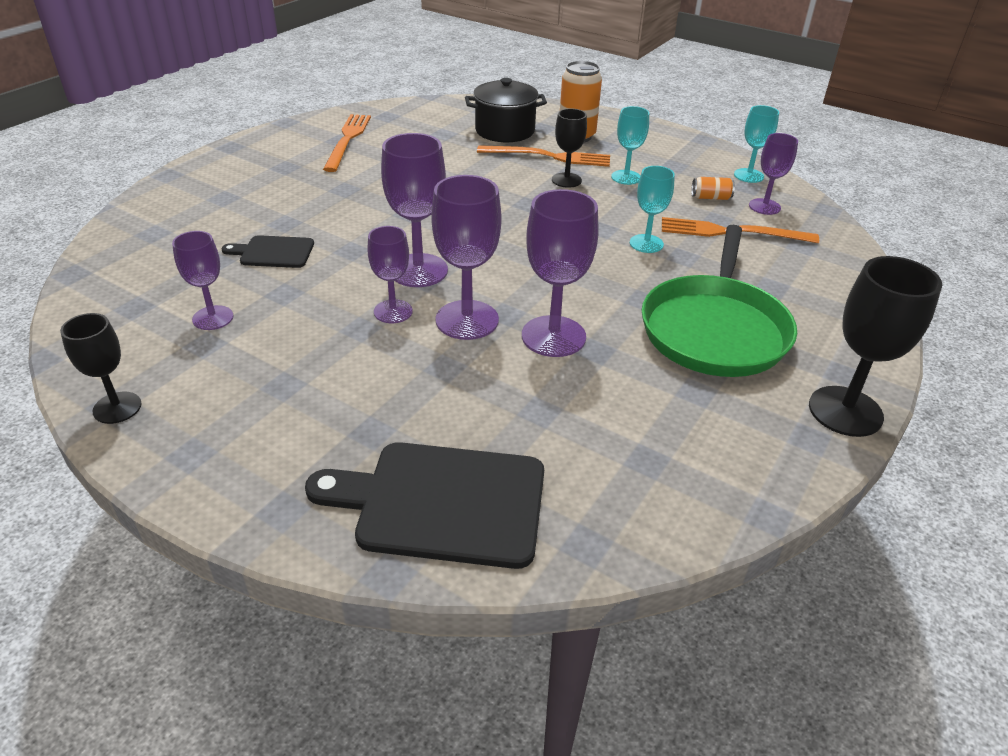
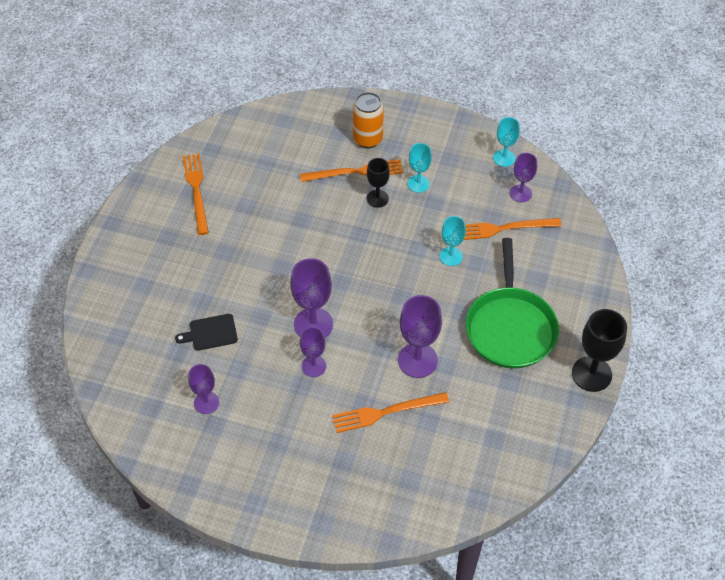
camera: 15 degrees left, 15 degrees up
(117, 408) = (194, 485): black goblet -> none
(442, 503) = (399, 495): black cutting board -> none
(467, 320) = (361, 361): purple goblet -> none
(474, 385) = (386, 412): none -> orange fork
(504, 131) = (311, 146): black pot -> none
(710, 197) = (482, 192): orange can -> none

